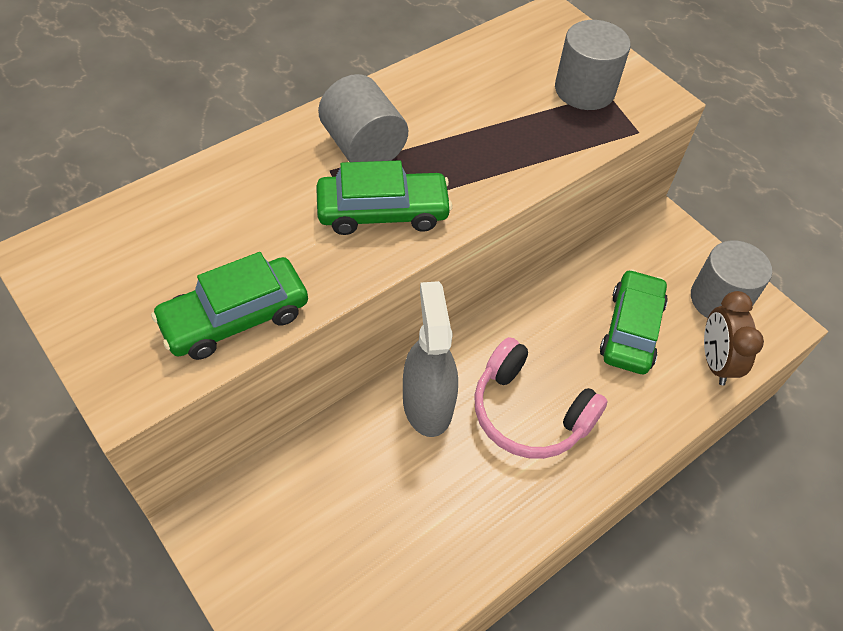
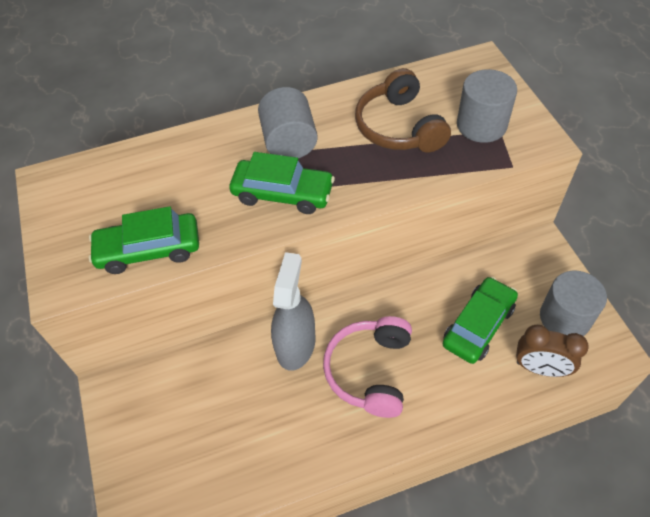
camera: 25 degrees right, 0 degrees up
(491, 107) = (399, 127): none -> brown headphones
(529, 413) = (370, 371): pink headphones -> pink headphones turned 45 degrees clockwise
(715, 362) = (540, 368): brown clock -> brown clock turned 90 degrees counterclockwise

